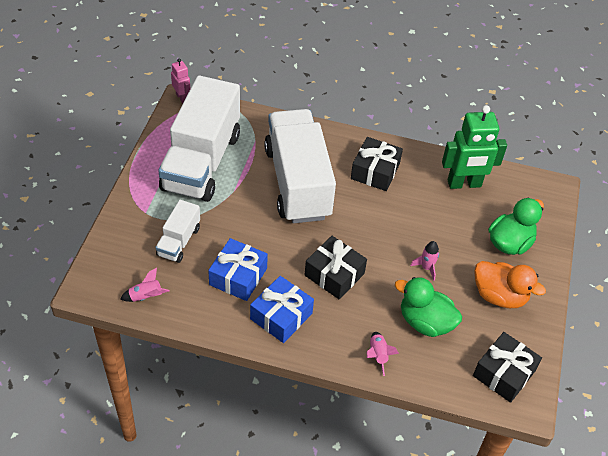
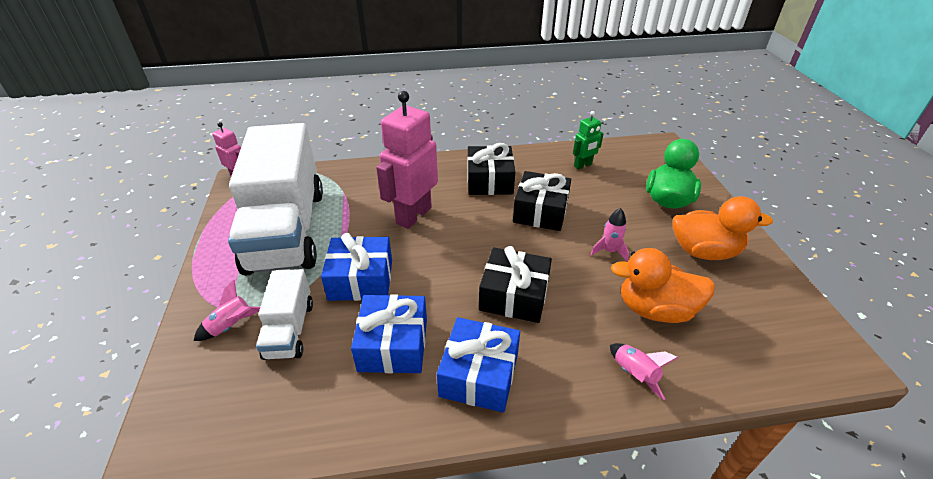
camera: 20 degrees left, 10 degrees down
(146, 297) = (264, 429): pink rocket -> pink rocket (231, 326)
(237, 222) = (361, 279): none -> blue gift
(298, 182) = (413, 215): white truck -> pink robot
(425, 322) = (655, 309): green duck -> orange duck
(464, 184) = (583, 165): green robot -> green robot, size x0.51
(504, 373) = (787, 333): black gift -> black gift (540, 211)

